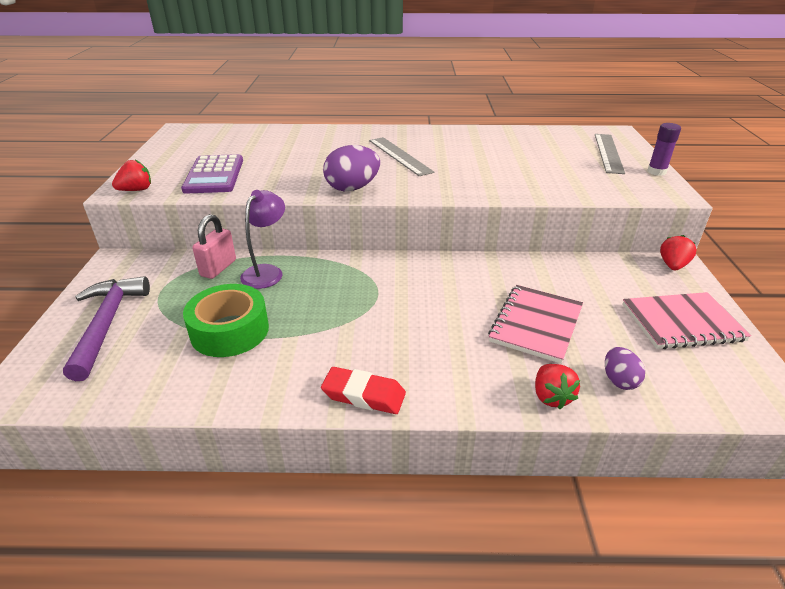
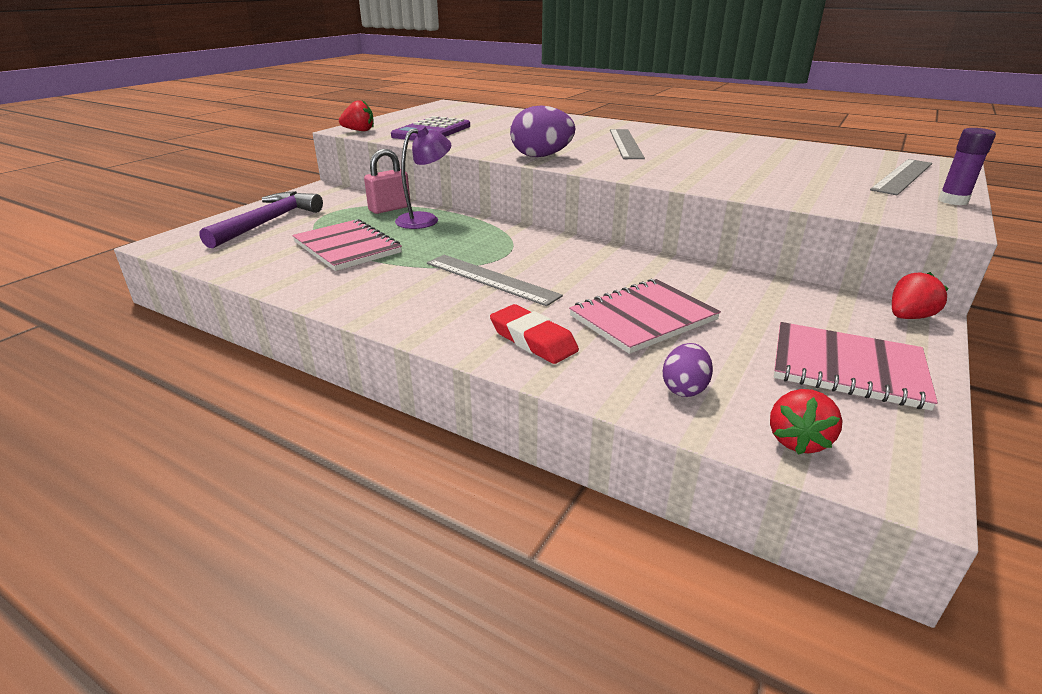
camera: 30 degrees right, 5 degrees down
(230, 330) = (347, 247): green tape -> pink notebook
(364, 395) = (399, 316): red eraser -> red eraser (533, 340)
(394, 324) = (491, 279): none -> grey ruler
(551, 397) = (582, 375): red strawberry -> red strawberry (797, 440)

